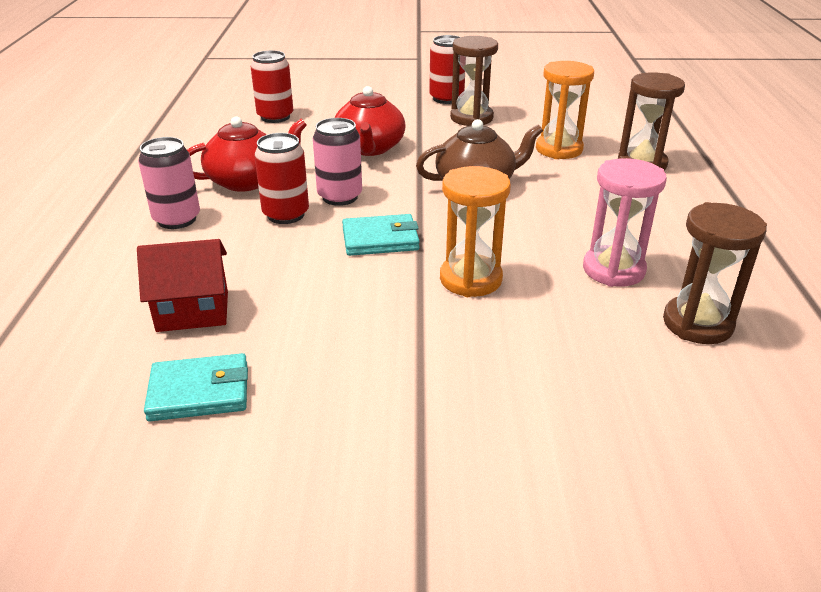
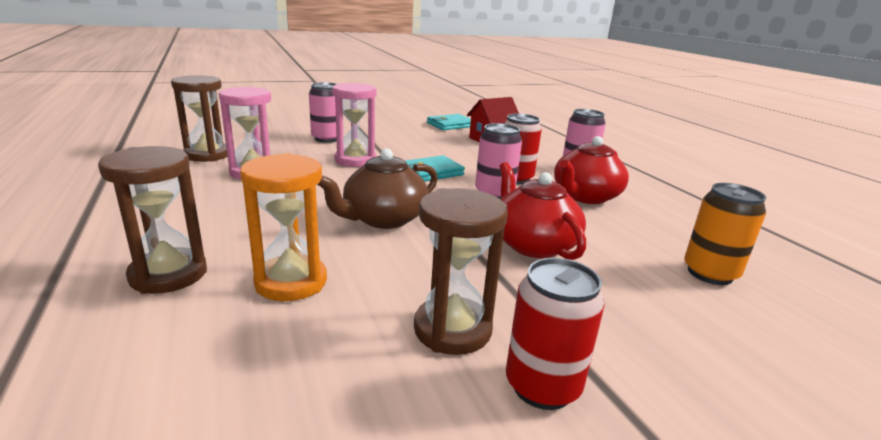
camera: 155 degrees right, 10 degrees down
(275, 117) = (710, 273): red can -> orange can
(470, 279) = (355, 160): orange hourglass -> pink hourglass
(500, 357) = (327, 138): none -> pink can

